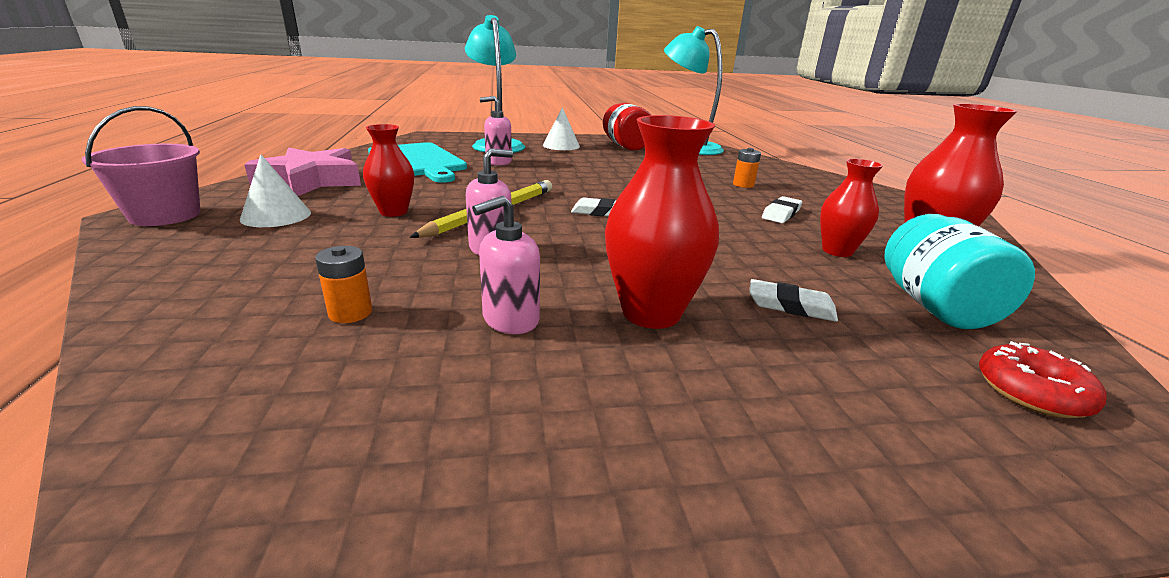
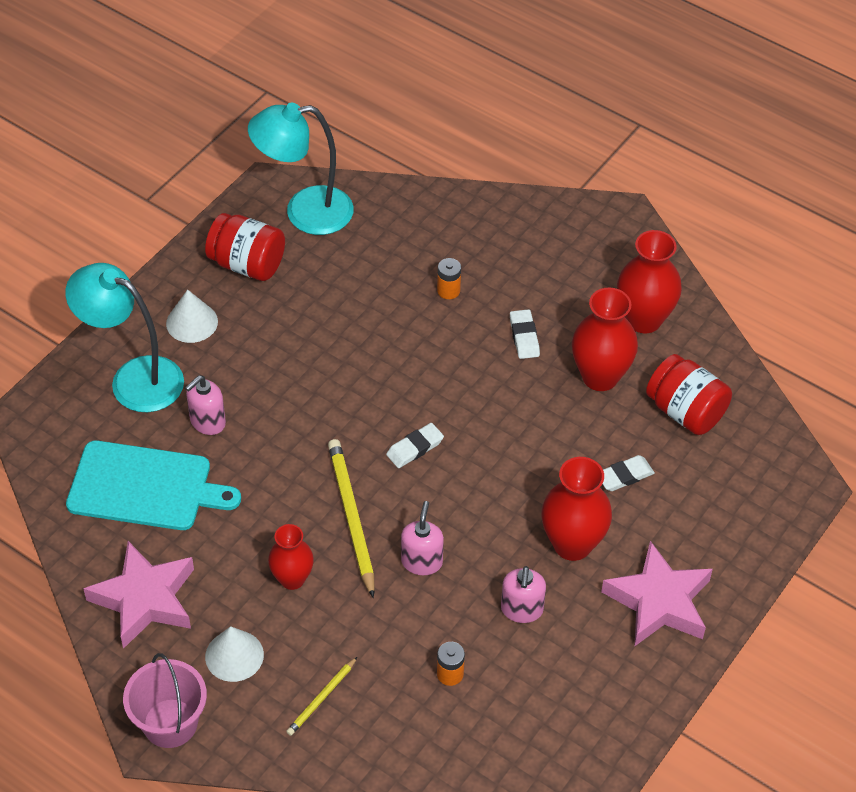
camera: 45 degrees left, 25 degrees up
(246, 260) = (322, 698): none -> yellow pencil
(697, 425) = (659, 601): none -> pink star
(837, 251) = (600, 377): red vase -> red vase, size x1.57
(935, 306) = (685, 411): turquoise jar -> red jar
(1031, 392) = (753, 466): red donut -> none

